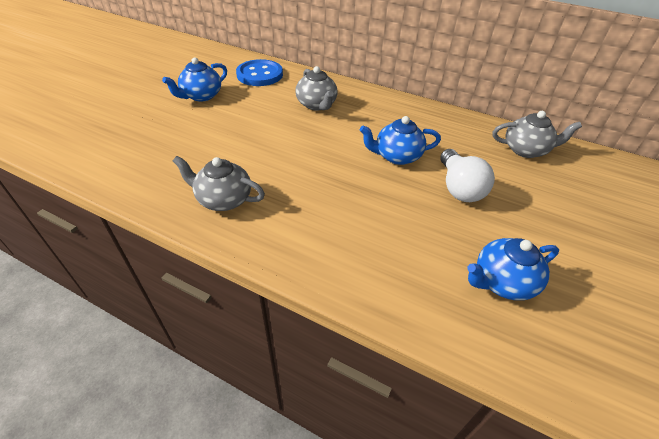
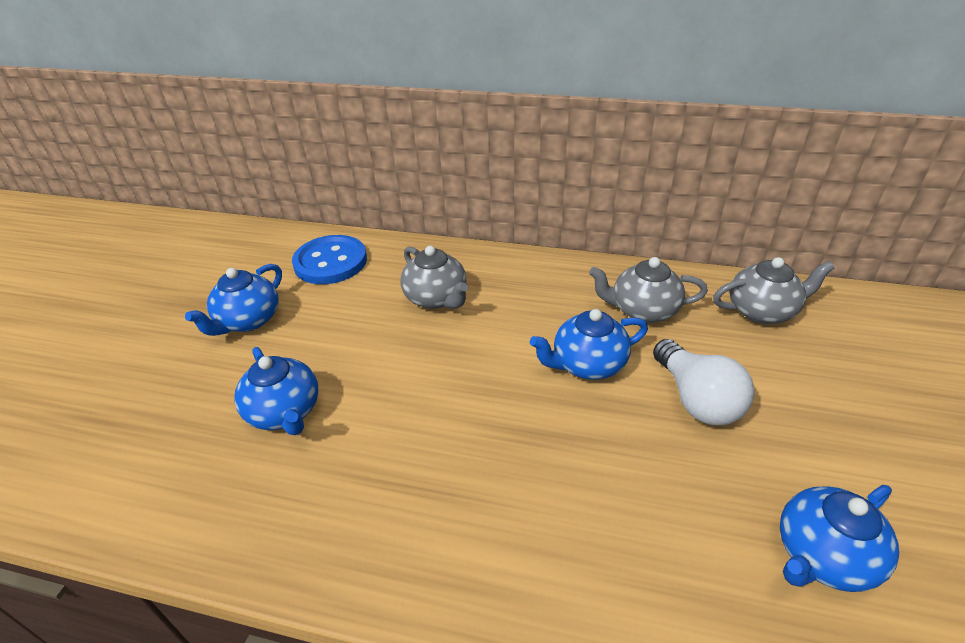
camera: 10 degrees left, 5 degrees down
(206, 145) = (285, 412): none -> blue teapot
(223, 199) = (346, 513): grey teapot -> grey teapot (643, 310)

